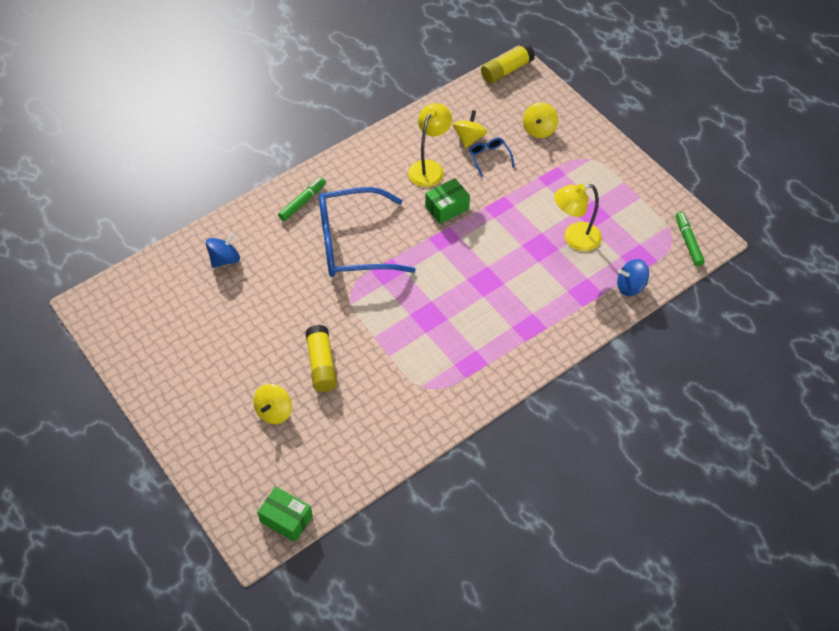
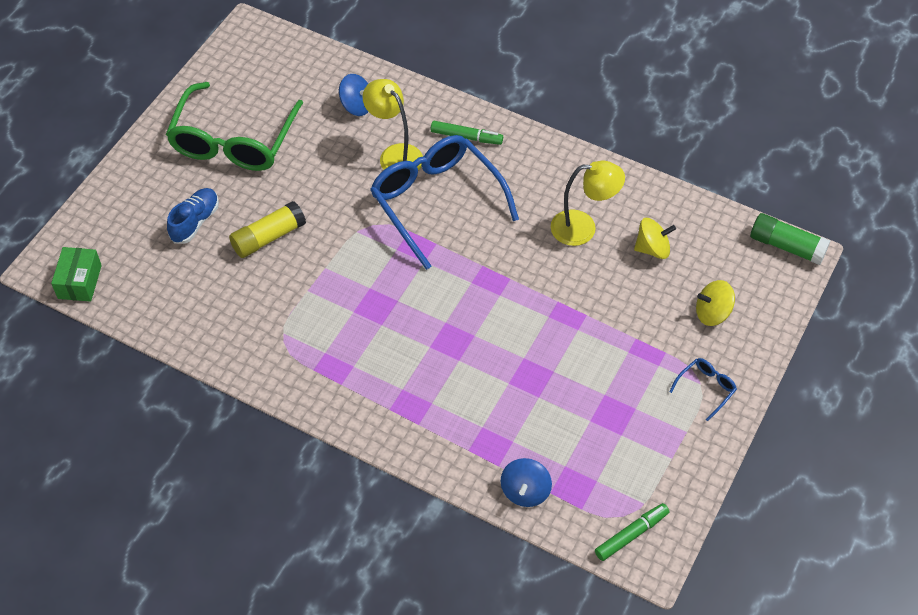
camera: 65 degrees right, 0 degrees up
(203, 355) = (234, 140): none -> green glasses
(274, 411) = (195, 222): yellow spinning top -> blue shoe
(447, 207) = (535, 266): green box -> none
(489, 158) = (634, 280): blue glasses -> blue glasses (705, 389)
(506, 70) = (786, 246): yellow glue stick -> green glue stick
(574, 239) = (564, 408): yellow lamp -> yellow lamp (395, 154)
(630, 286) = (525, 491): blue spinning top -> blue spinning top turned 135 degrees counterclockwise

